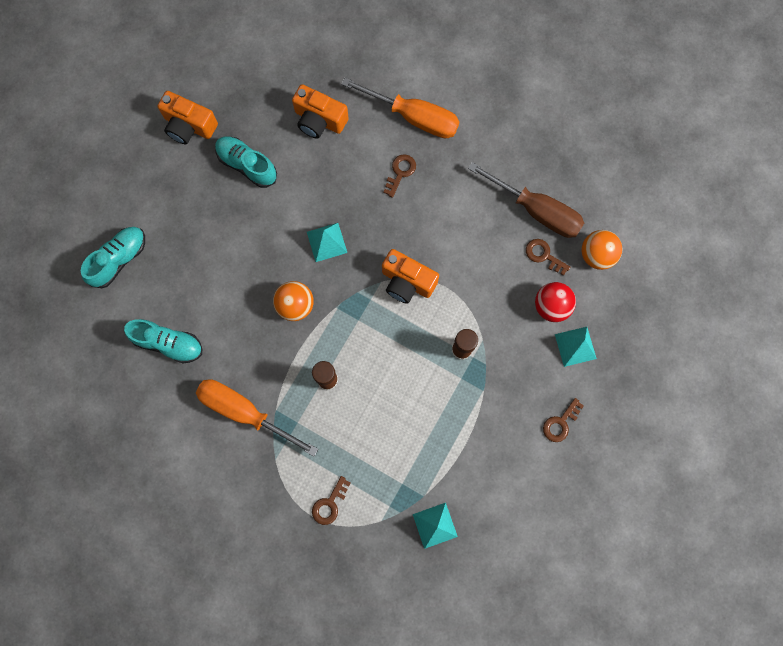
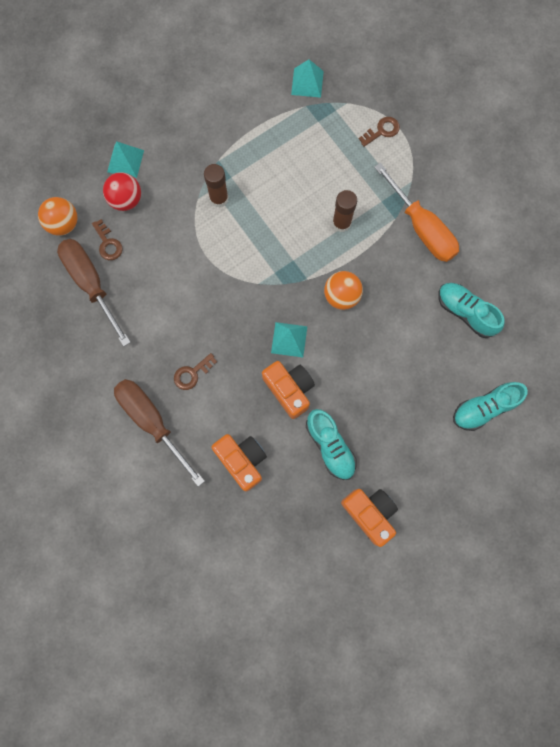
camera: 155 degrees left, 0 degrees up
(407, 282) = (236, 273): orange camera -> orange camera (289, 390)
(413, 117) = (152, 422): orange screwdriver -> brown screwdriver
(560, 423) = (171, 111): brown key -> none

